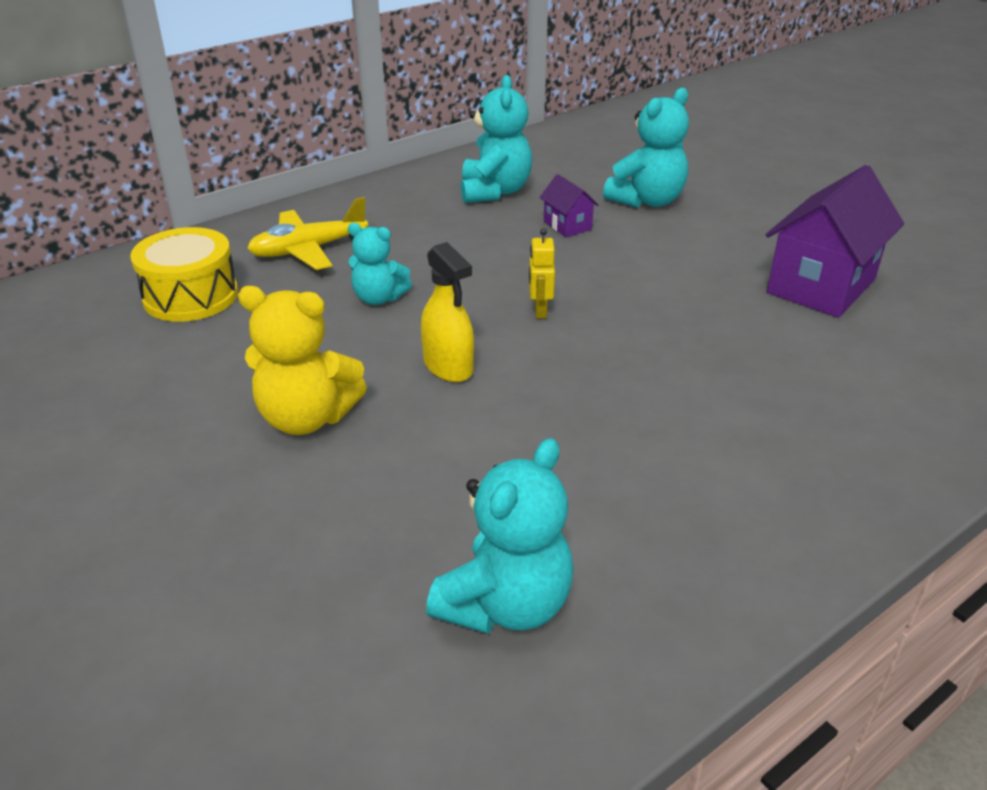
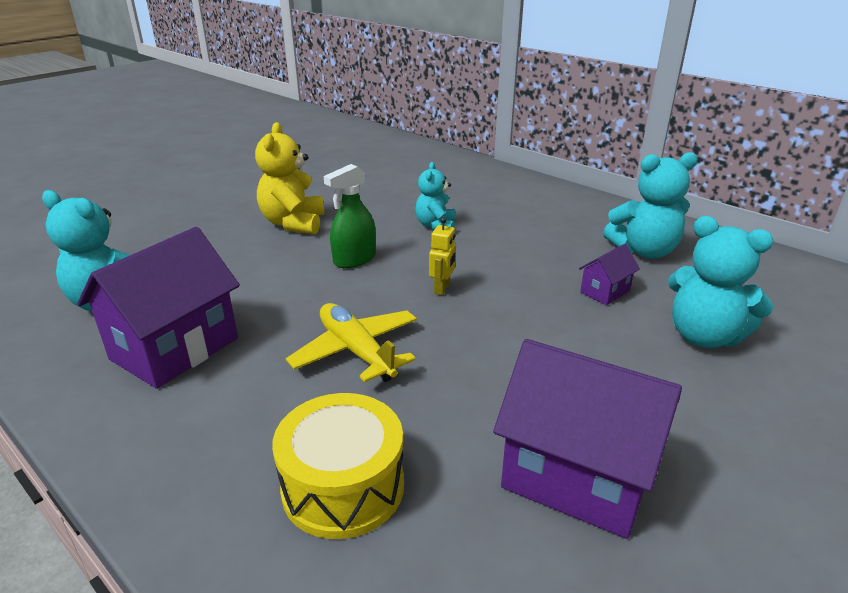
camera: 80 degrees right, 5 degrees down
(191, 296) = (416, 175): yellow drum -> yellow drum (343, 486)
(308, 250) = (490, 196): yellow plane -> yellow plane (356, 351)
(448, 366) = (354, 259): yellow spray bottle -> green spray bottle
(540, 311) = (442, 288): yellow robot -> yellow robot turned 120 degrees clockwise
(643, 516) = (175, 349): none -> purple house

